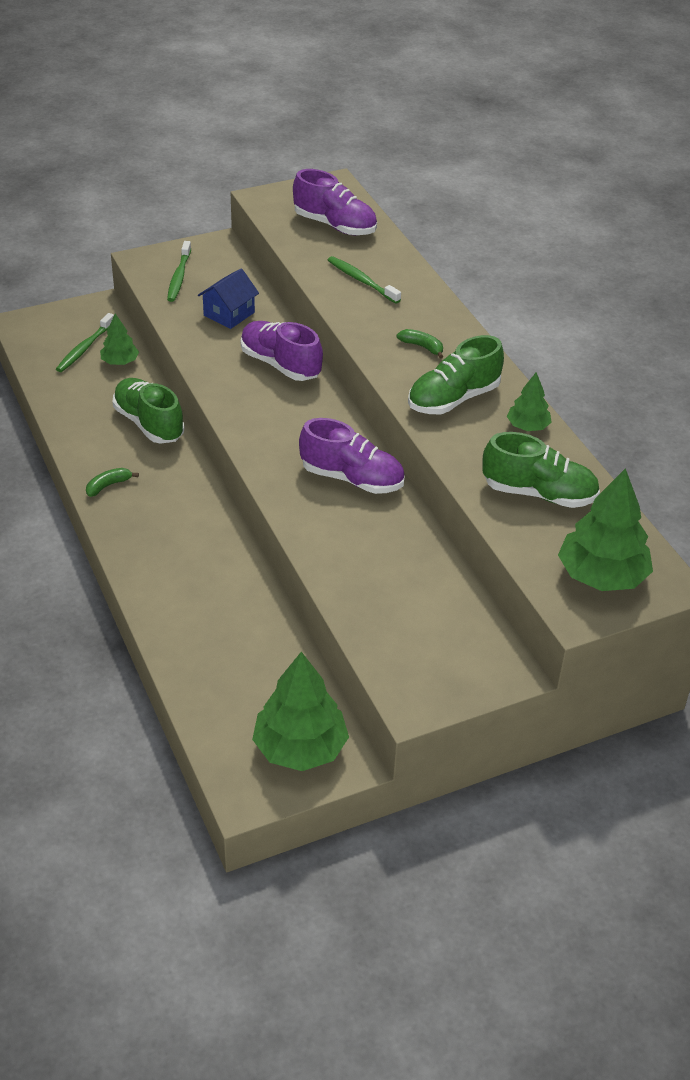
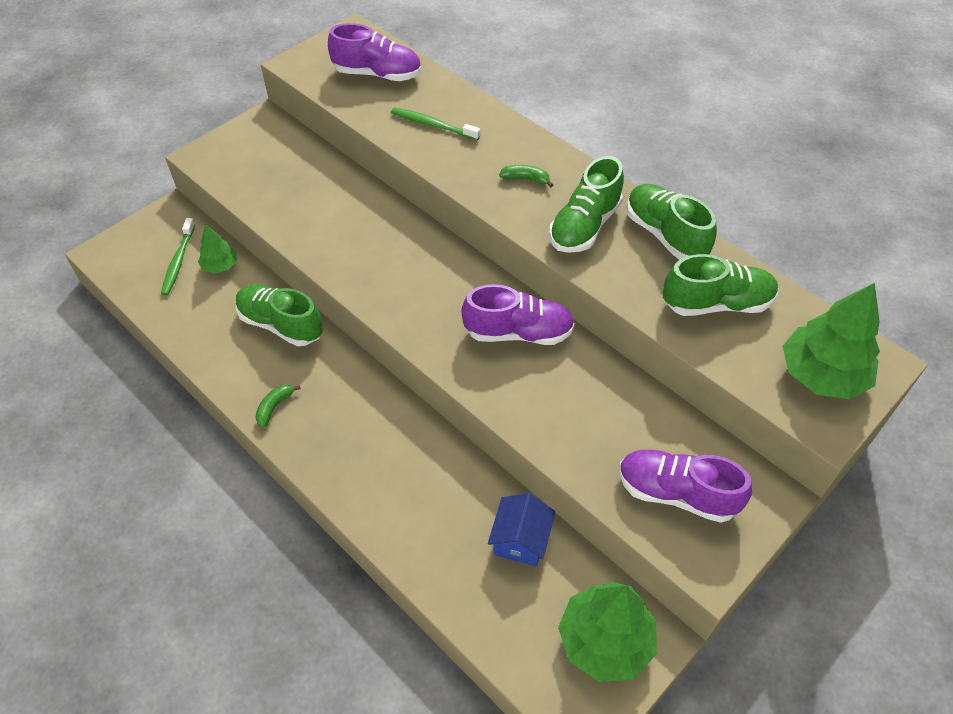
camera: 20 degrees left, 10 degrees up
(179, 277) = (245, 164): green toothbrush -> none
(229, 314) = (312, 190): blue house -> blue house (520, 540)
(280, 364) = (388, 230): purple shoe -> purple shoe (676, 493)
(527, 426) = (665, 235): green tree -> green shoe

